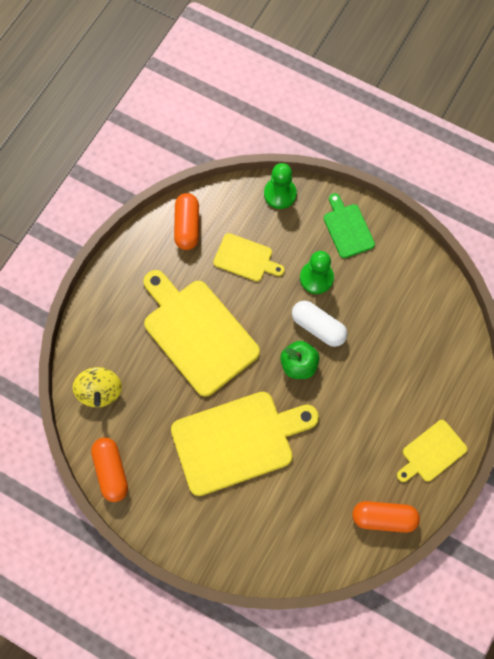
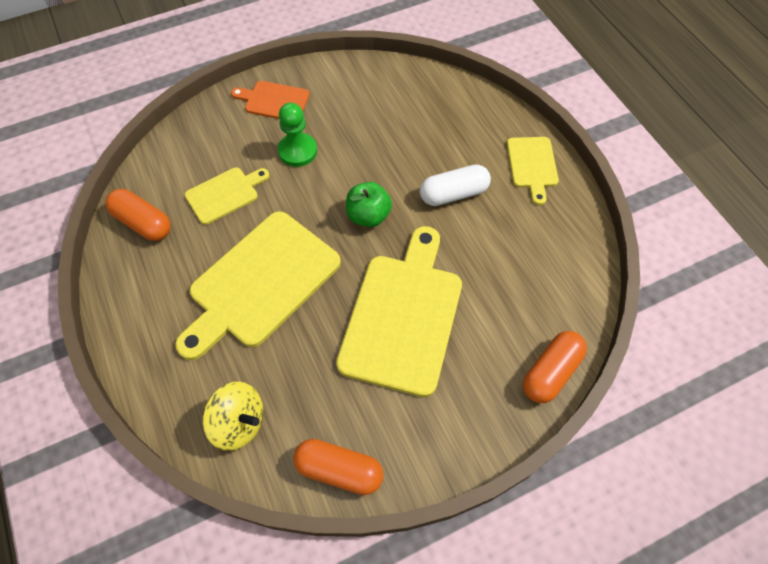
camera: 55 degrees left, 10 degrees down
(197, 333) = (260, 282): yellow cutting board -> yellow cutting board turned 45 degrees counterclockwise
(280, 194) = (191, 129): green pawn -> none
(318, 327) = (345, 178): white capsule -> white capsule (453, 194)
(347, 228) = (274, 101): green cutting board -> orange cutting board
(383, 518) = (569, 238): orange capsule -> orange capsule (551, 372)

